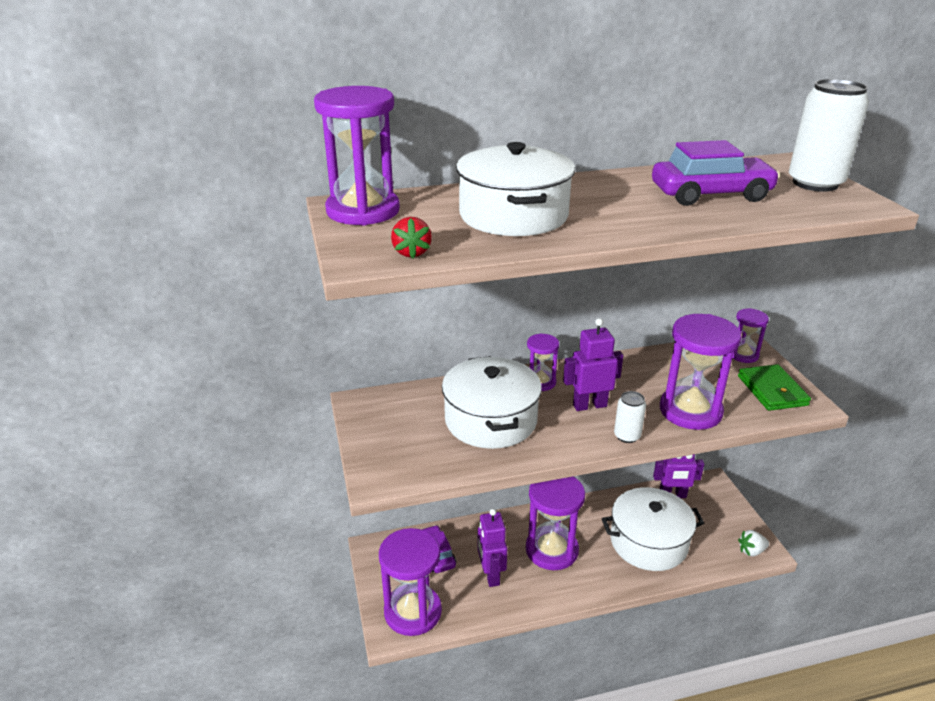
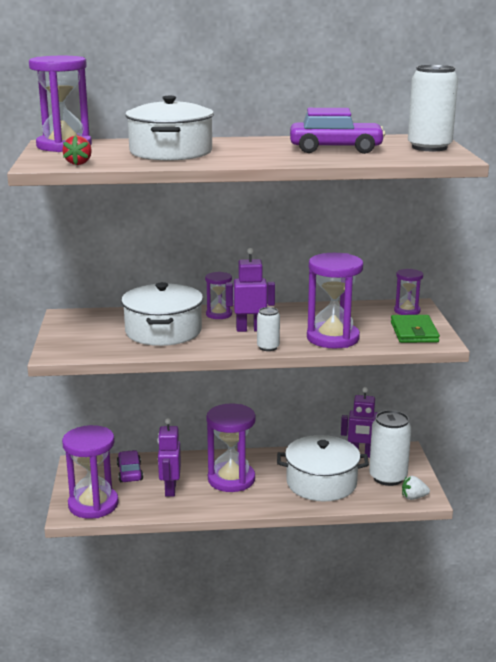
camera: 10 degrees right, 10 degrees down
(713, 524) = (388, 477): none -> white can

